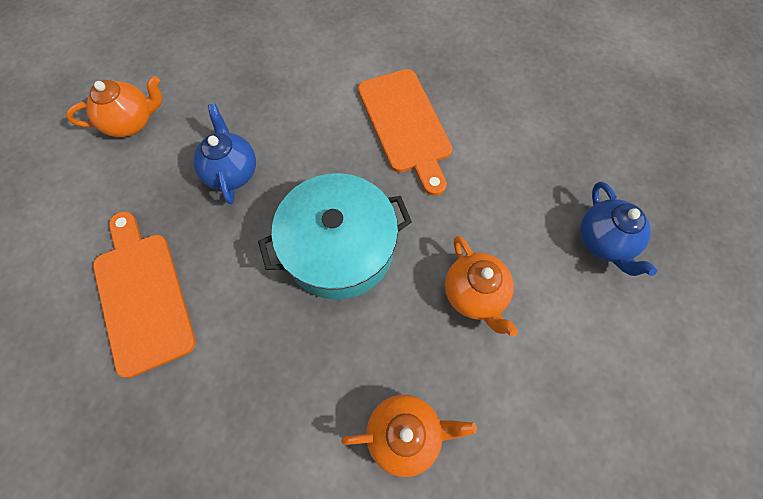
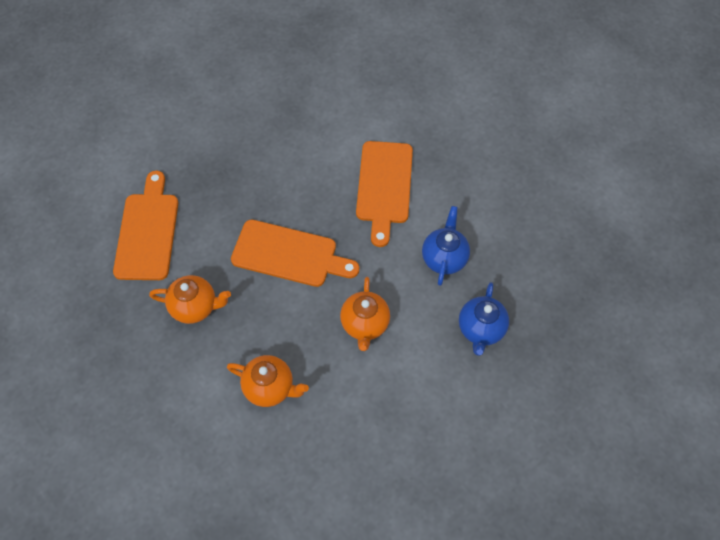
camera: 25 degrees right, 5 degrees down
(132, 122) = (191, 109): orange teapot -> orange teapot (195, 307)
(232, 172) = (242, 172): blue teapot -> blue teapot (444, 258)
(339, 248) = (289, 255): turquoise pot -> orange cutting board

